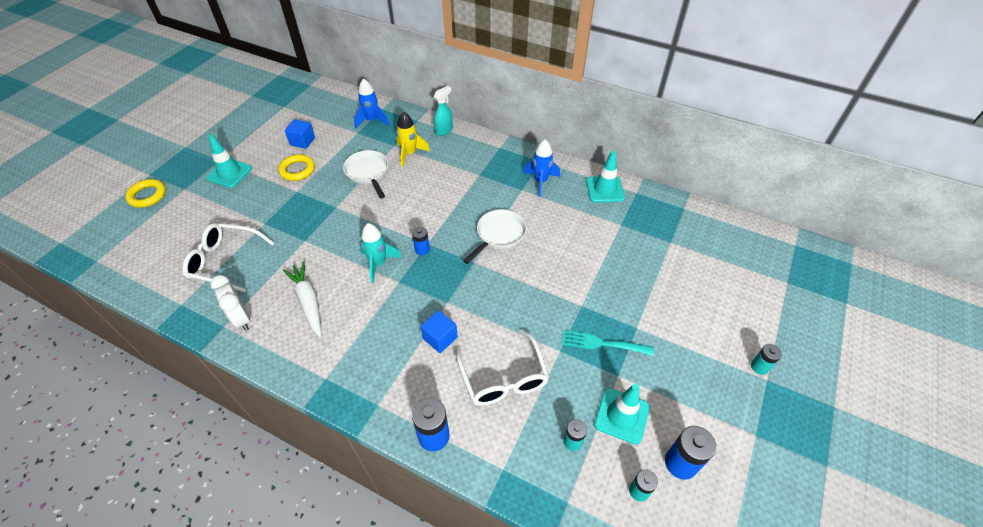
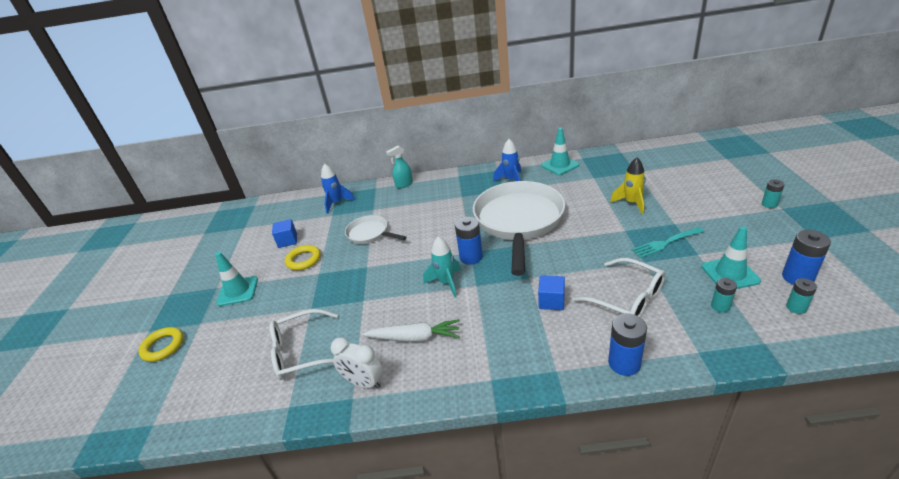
camera: 25 degrees left, 15 degrees down
(308, 302) = (414, 337): white carrot -> white carrot turned 150 degrees clockwise
(409, 154) = (392, 208): yellow rocket -> yellow rocket (631, 203)
(422, 249) = (471, 257): blue battery -> blue battery, size x1.65
(444, 130) = (404, 184): turquoise spray bottle -> turquoise spray bottle turned 135 degrees counterclockwise
(499, 235) = (518, 221): white pan -> white pan, size x2.06

